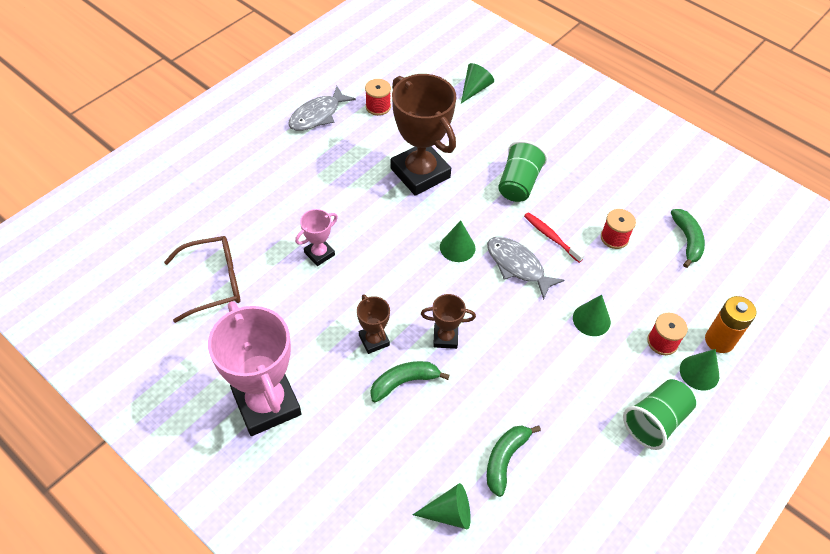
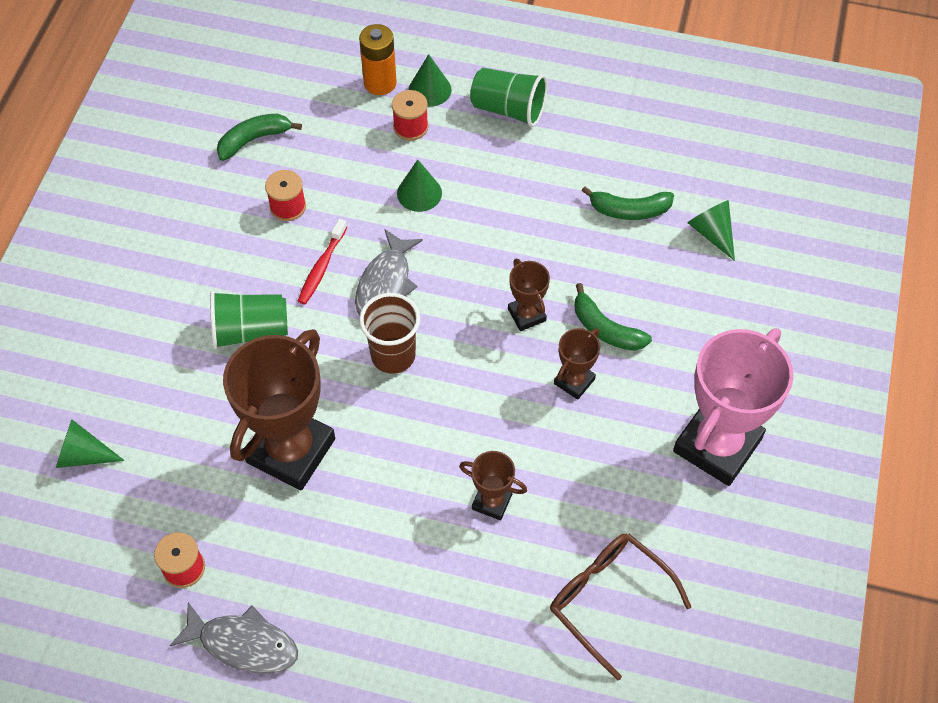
camera: 115 degrees left, 5 degrees up
(319, 254) = (492, 501): pink trophy -> brown trophy
(457, 247) = (393, 355): green cone -> brown cup

